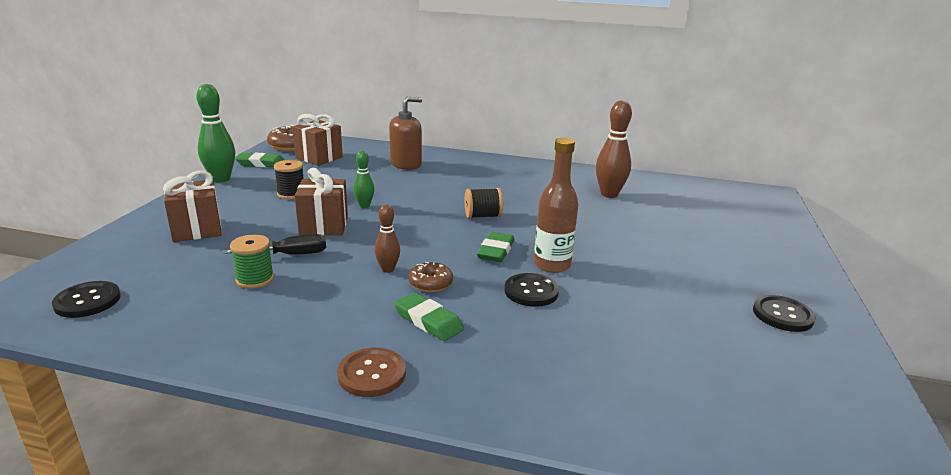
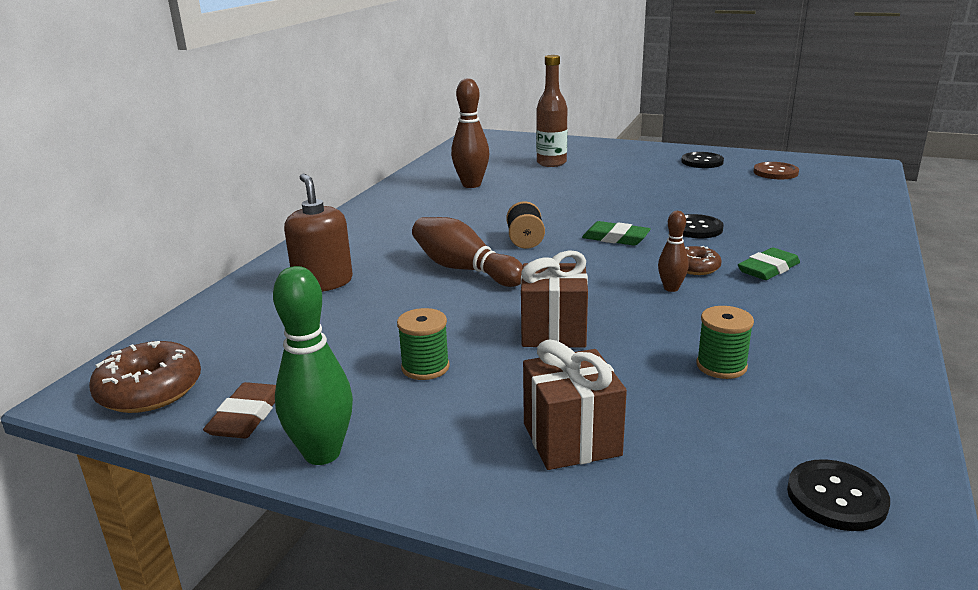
camera: 80 degrees left, 0 degrees up
(261, 163) = (246, 416): green eraser -> brown eraser
(289, 255) = (648, 349): black screwdriver -> none
(291, 194) = (425, 367): black spool -> green spool
(319, 158) = (247, 356): brown gift -> none
(364, 206) = (484, 307): green bowling pin -> none
(372, 374) = (867, 291): brown button -> brown button (775, 172)
(426, 198) = (464, 269): none -> brown bowling pin
(552, 265) = (642, 218): brown bottle -> brown bottle (551, 163)

